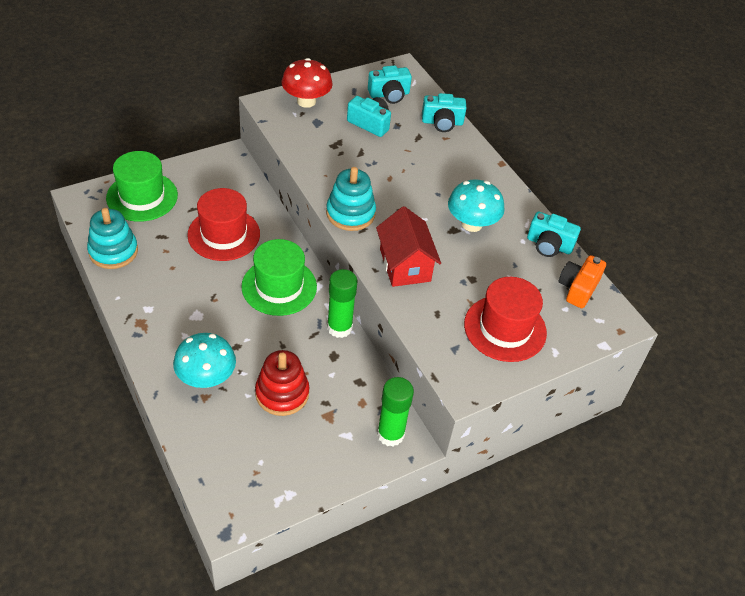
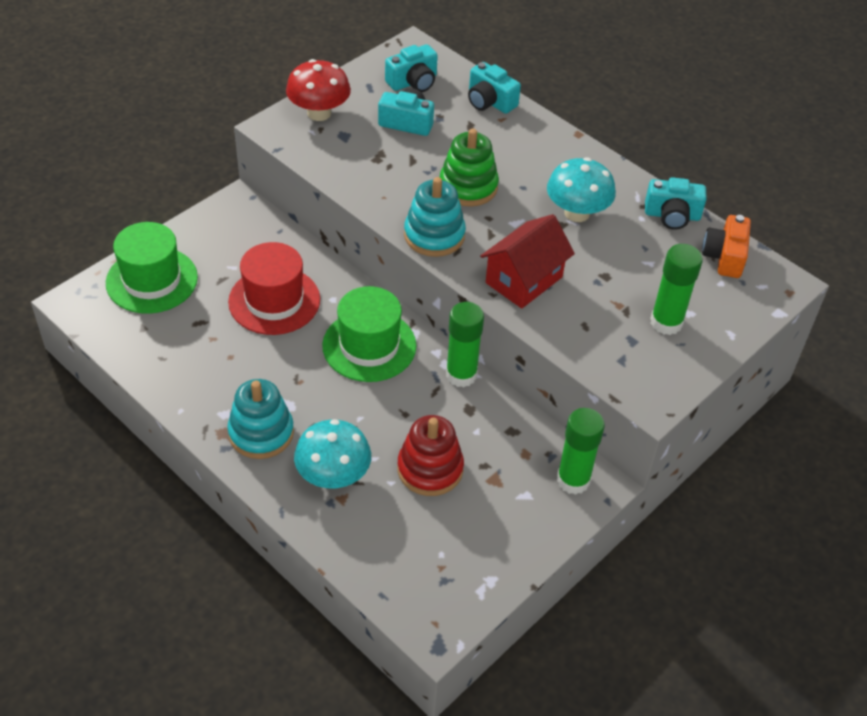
camera: 15 degrees left, 0 degrees up
(113, 251) = (148, 356): turquoise stacking toy -> turquoise stacking toy (261, 433)
(394, 183) = (468, 187): none -> green stacking toy
(405, 265) = (524, 280): red house -> red house turned 75 degrees clockwise
(442, 122) = (490, 101): turquoise camera -> turquoise camera turned 60 degrees clockwise
(505, 328) = (666, 322): red hat -> green glue stick

